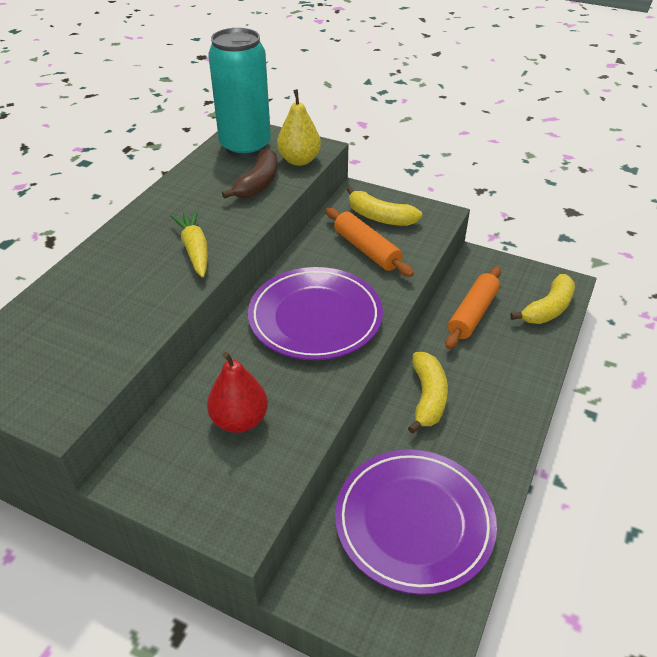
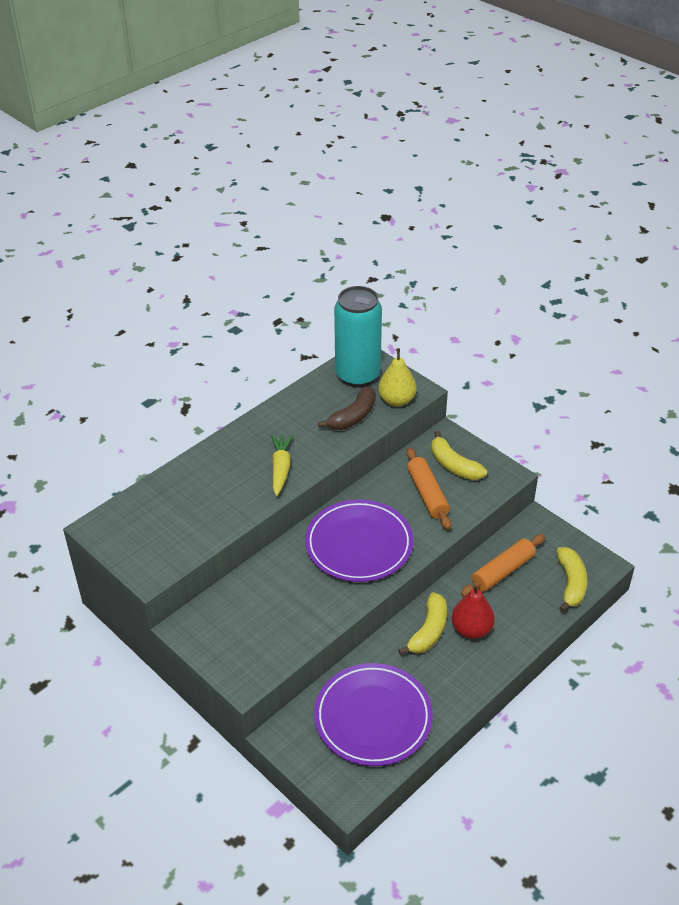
camera: 20 degrees right, 0 degrees up
(239, 420) = (272, 609): red pear -> red pear (471, 629)
(548, 309) = (571, 584): yellow banana -> yellow banana turned 60 degrees counterclockwise

